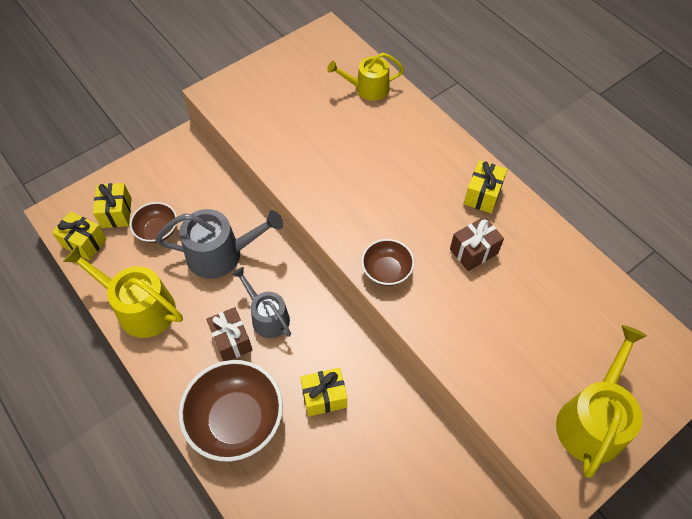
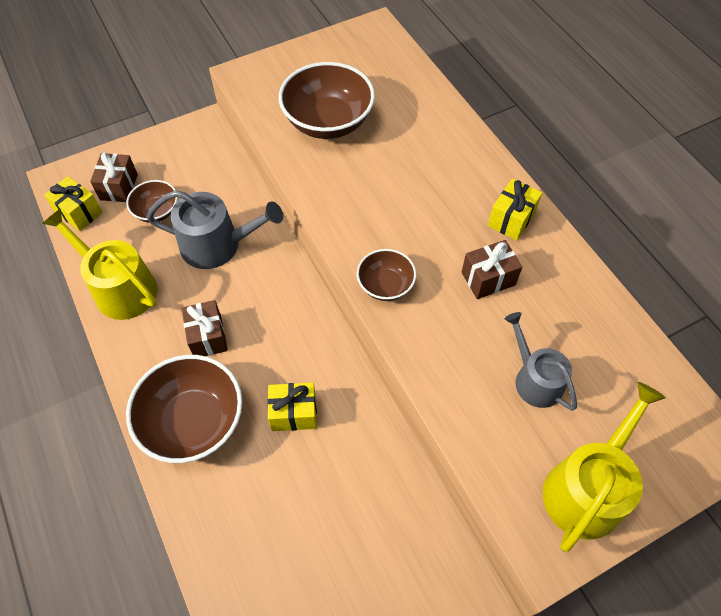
camera: 10 degrees right, 0 degrees up
(116, 213) = (119, 187): yellow gift -> brown gift
(267, 316) = (251, 317): grey watering can -> grey watering can (534, 379)
(303, 128) = (328, 122): none -> brown bowl
(367, 88) = (407, 90): yellow watering can -> none

